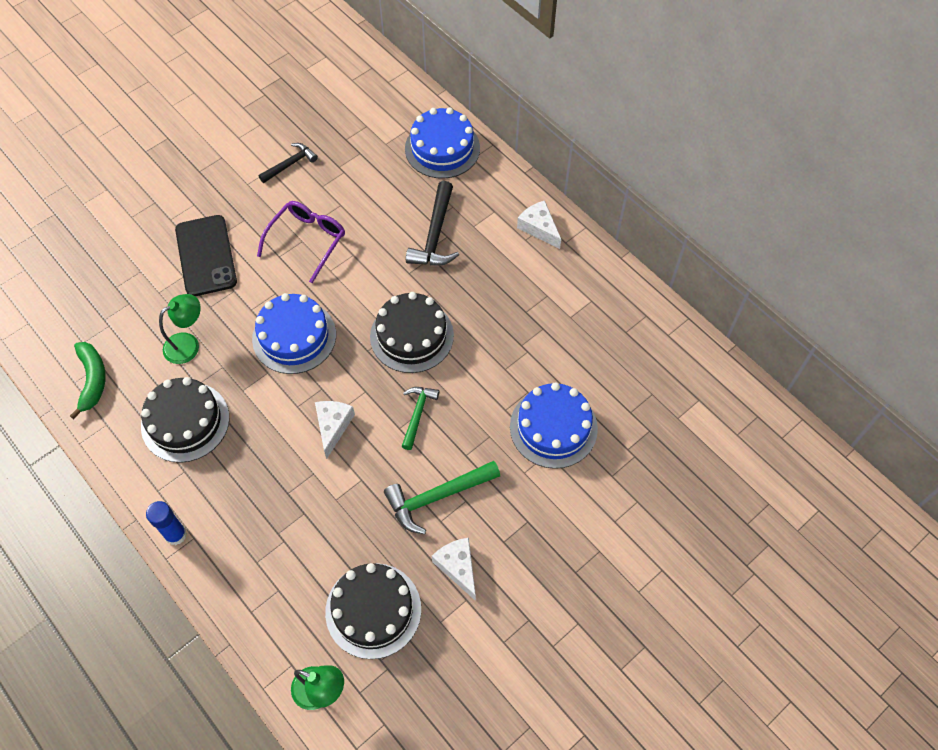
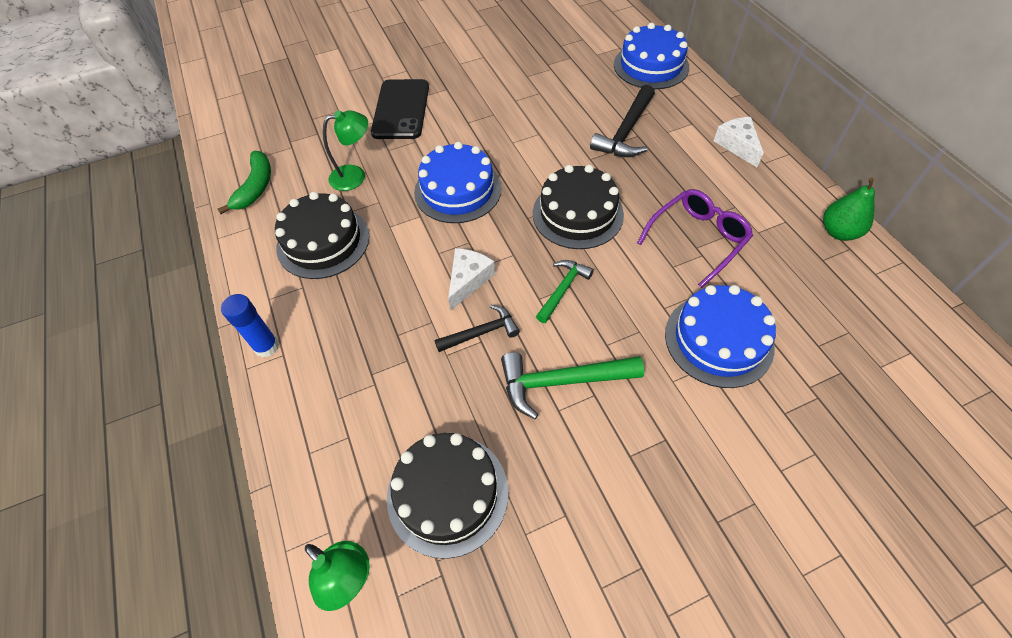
camera: 20 degrees right, 5 degrees down
(290, 164) = (503, 55): black hammer -> black hammer (481, 332)
(307, 241) = (498, 115): purple glasses -> purple glasses (697, 239)
(458, 567) = (565, 471): white cheese -> none
(635, 301) = (838, 232): none -> green pear

